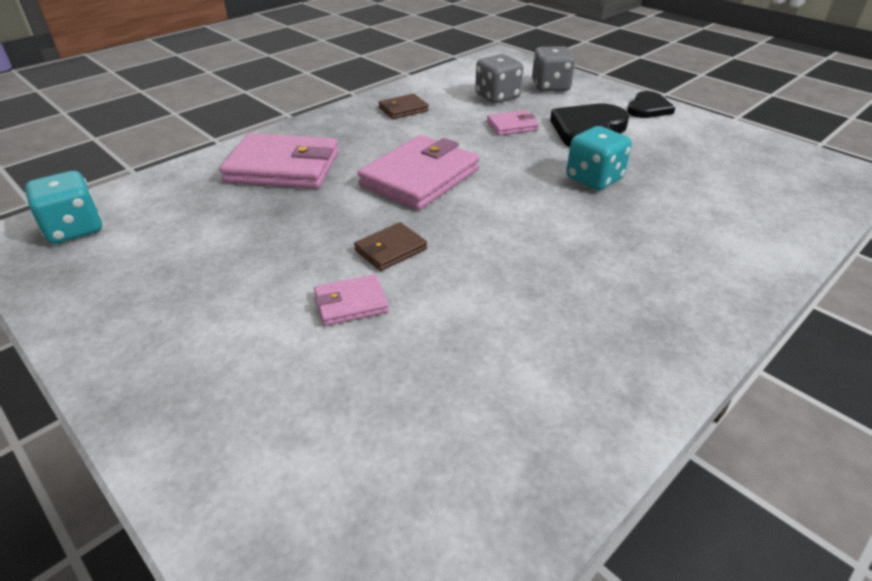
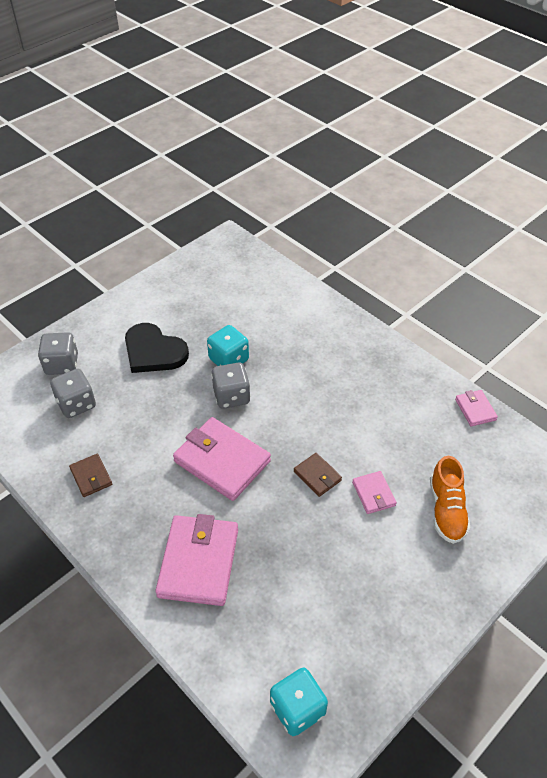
camera: 90 degrees left, 10 degrees up
(302, 392) = (446, 510): none -> orange shoe
(512, 126) = (139, 398): pink wallet -> pink wallet (475, 409)
(527, 182) = (231, 396): none -> grey dice
(648, 108) = (119, 310): black heart -> none

